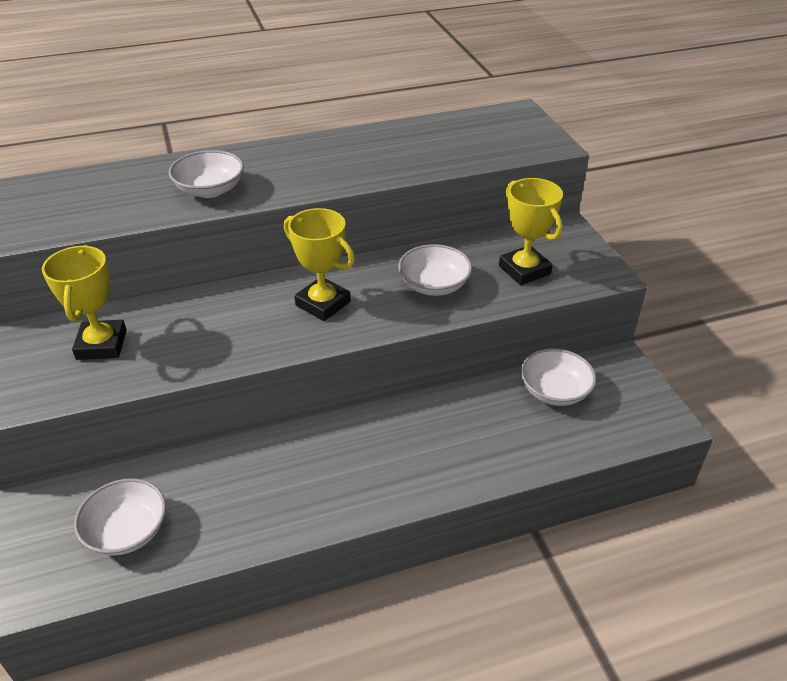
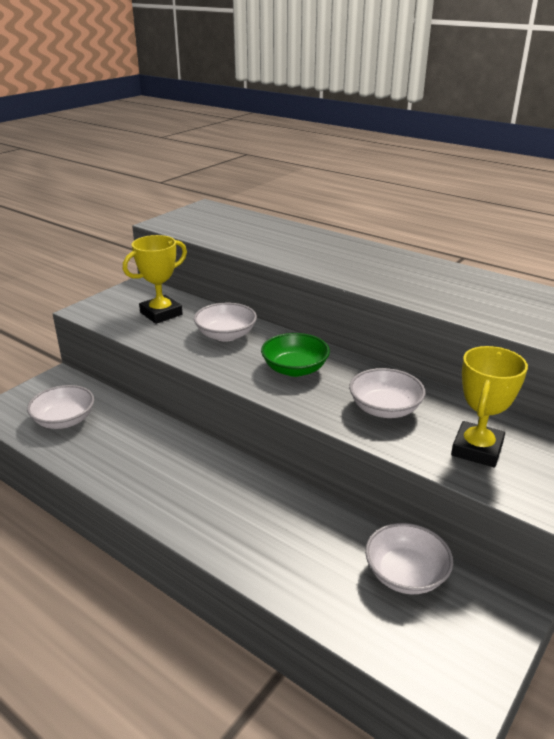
camera: 55 degrees right, 10 degrees down
(210, 190) = (300, 254): white bowl -> white bowl (226, 335)
(323, 303) = (295, 369): yellow trophy -> green bowl

